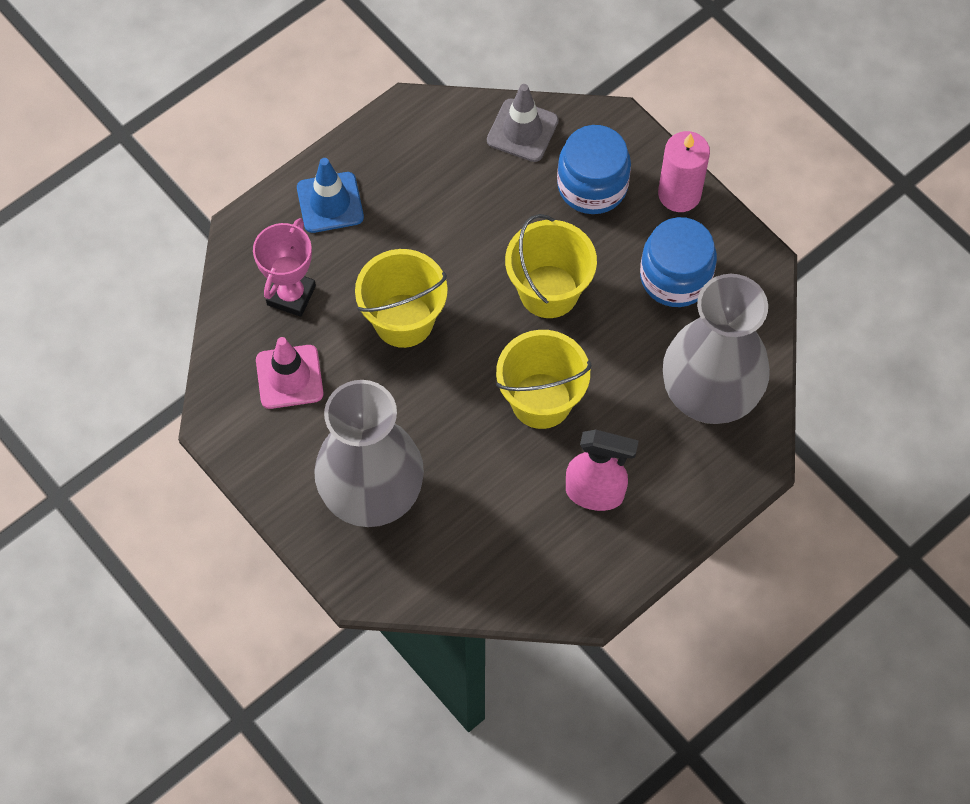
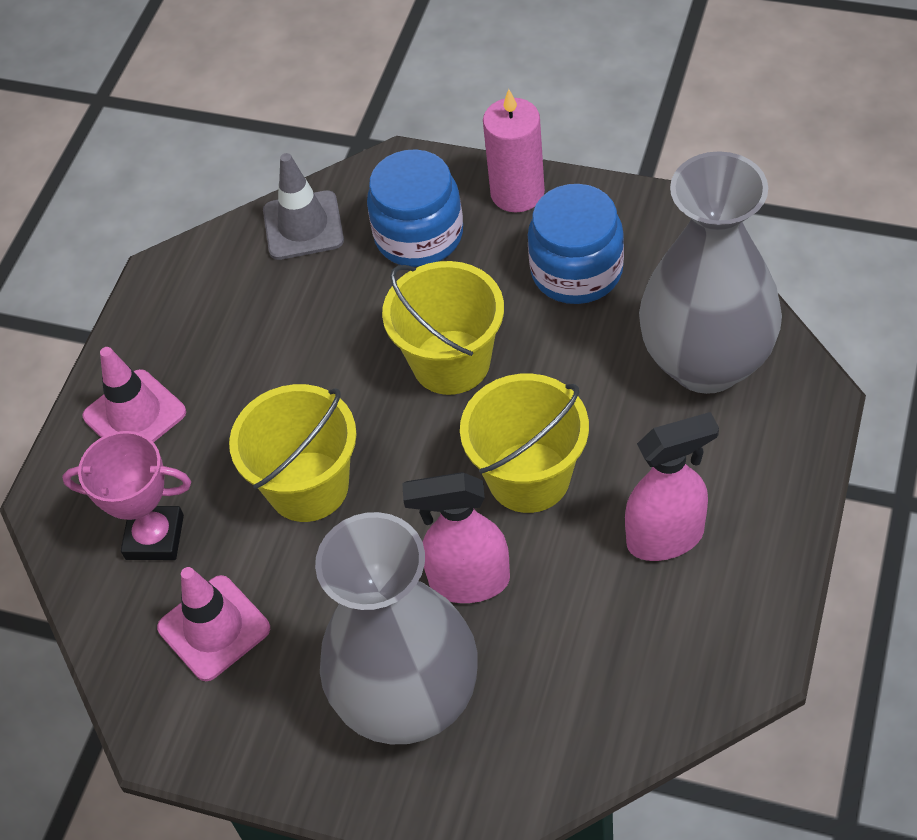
camera: 25 degrees left, 10 degrees down
(291, 295) = (154, 537): pink trophy -> pink trophy turned 75 degrees counterclockwise
(330, 203) = (134, 414): blue traffic cone -> pink traffic cone
(457, 444) = (468, 582): none -> pink spray bottle

